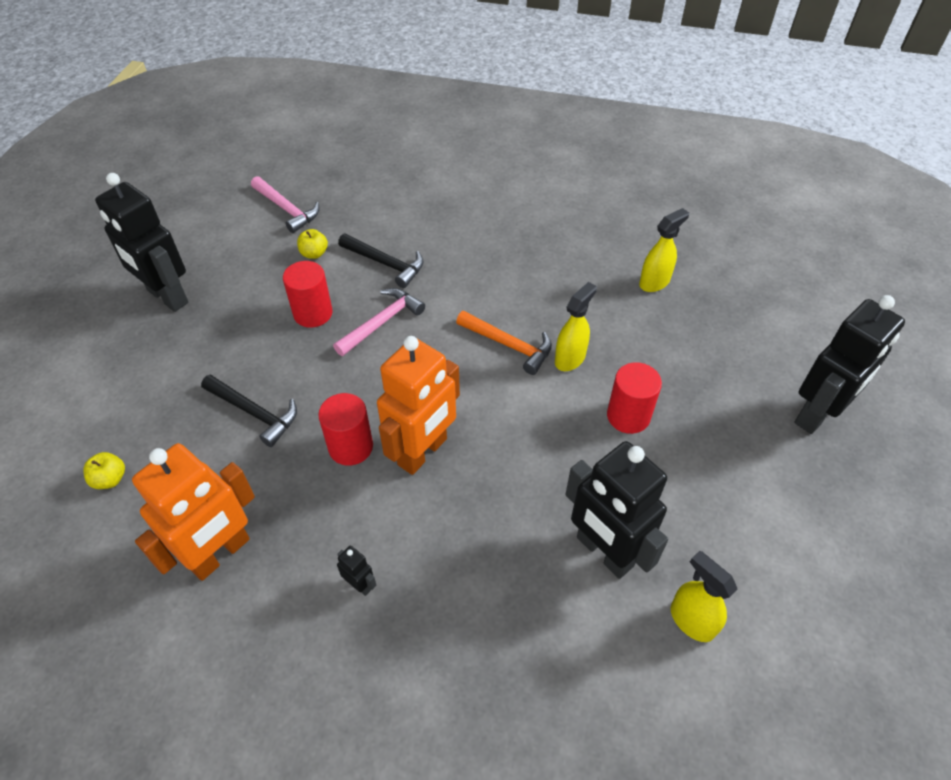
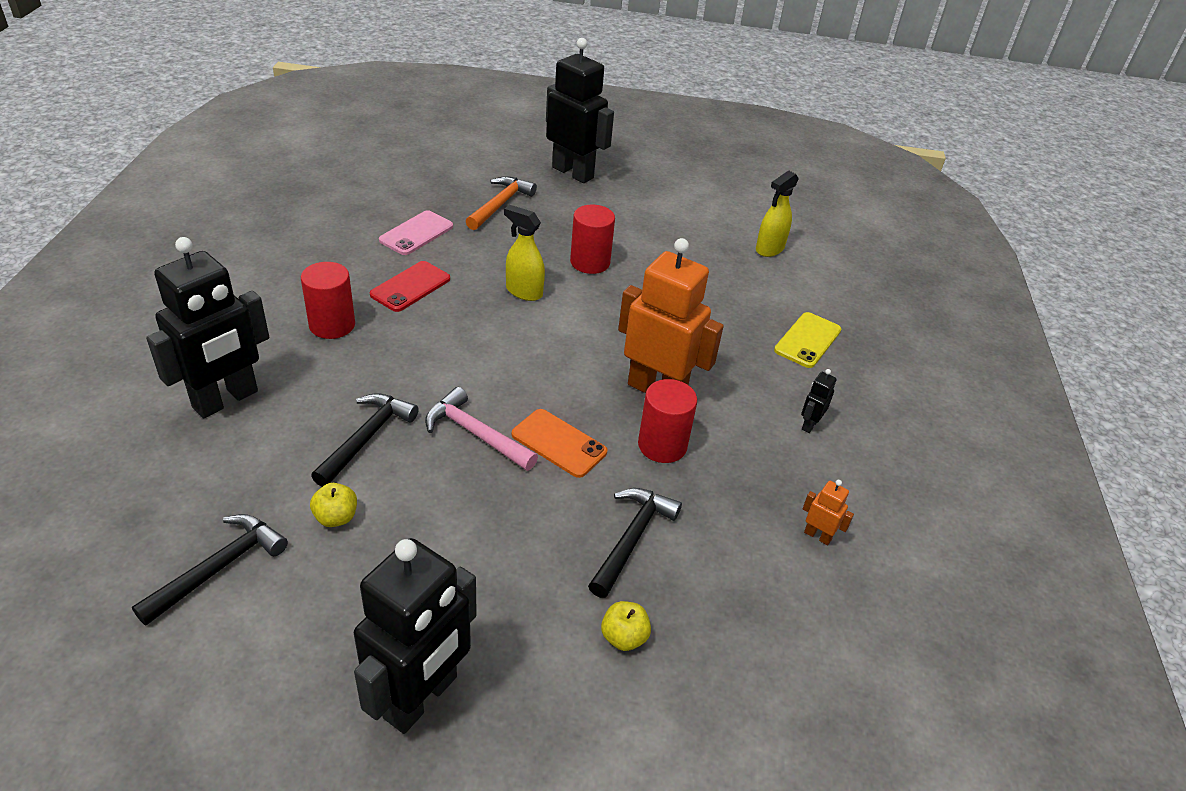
camera: 100 degrees left, 10 degrees down
(110, 479) = (761, 673): yellow apple -> yellow apple (624, 637)
(220, 554) = (817, 536): orange robot -> orange robot, size x0.41
(287, 209) = (218, 568): pink hammer -> black hammer
(313, 313) = (459, 503): red cylinder -> red cylinder (332, 325)
(364, 373) = (559, 443): none -> orange phone
(499, 620) = (807, 340): none -> yellow phone
(508, 345) = (508, 331): orange hammer -> orange hammer (500, 204)
(569, 281) = (410, 287): none -> red phone
(604, 552) = (729, 284): black robot -> black robot (226, 400)
(654, 282) = (416, 233): yellow spray bottle -> pink phone

